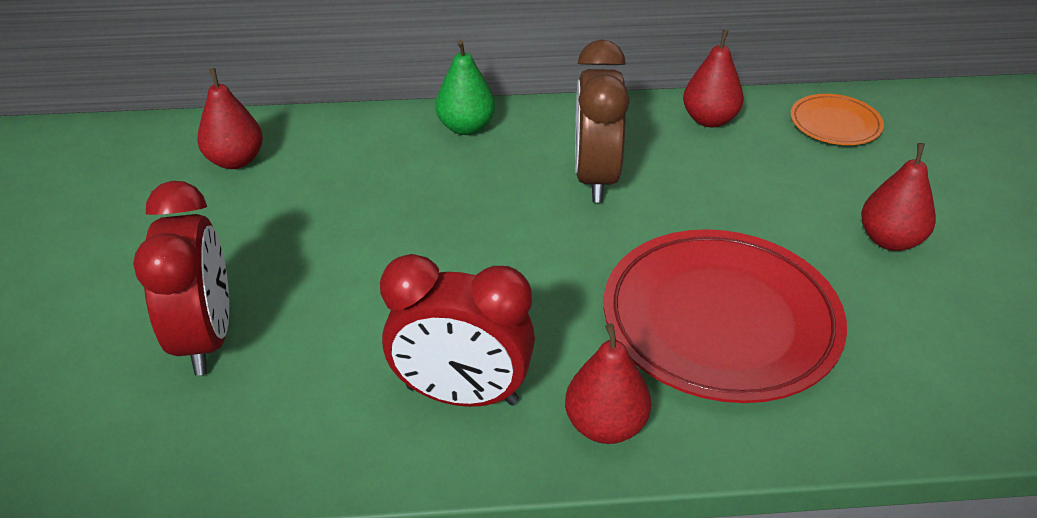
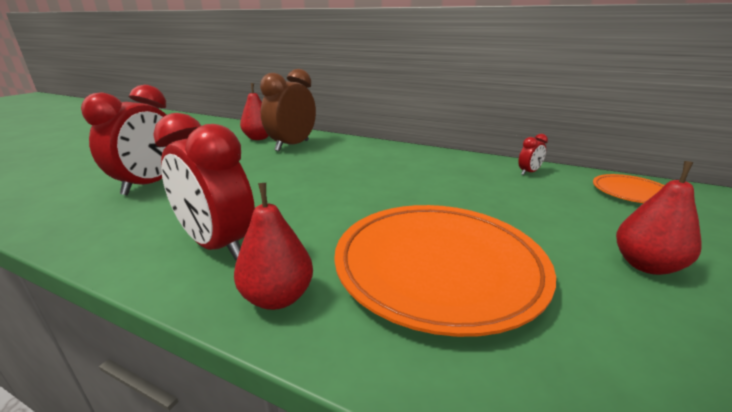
camera: 30 degrees right, 15 degrees down
(466, 127) = (375, 148): green pear -> none
(595, 178) = (425, 179): brown clock -> brown clock (292, 146)
(709, 120) = (528, 172): red pear -> red clock
(720, 321) = (438, 267): red plate -> orange plate

